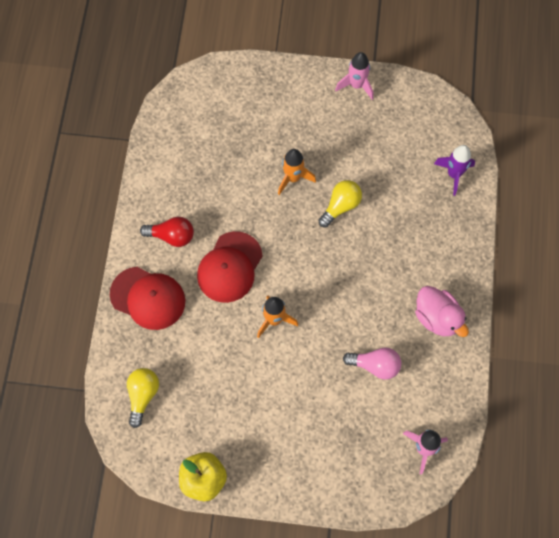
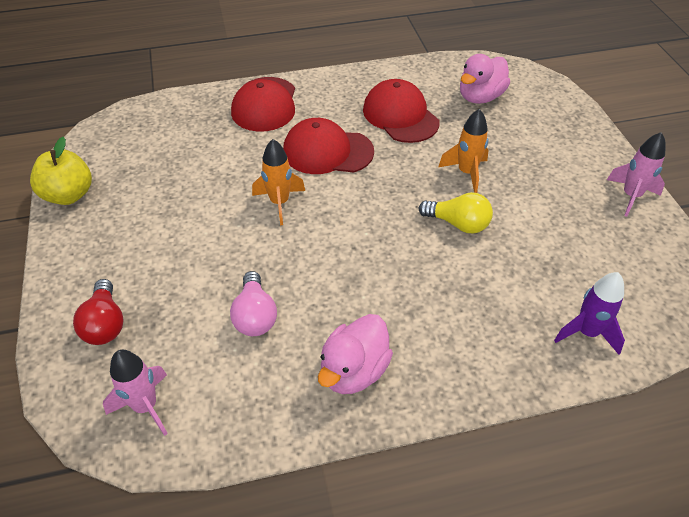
camera: 70 degrees right, 20 degrees down
(143, 396) = (156, 128): yellow light bulb -> none
(171, 236) = (341, 102): red light bulb -> red light bulb (105, 324)
(208, 197) = (400, 116): none -> red cap
(210, 128) = (480, 97): none -> pink duck

